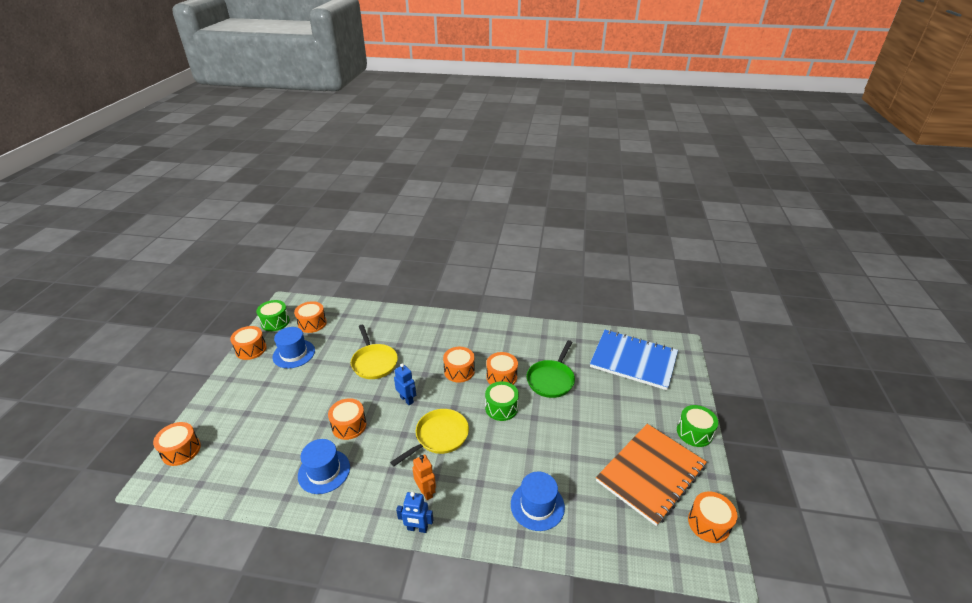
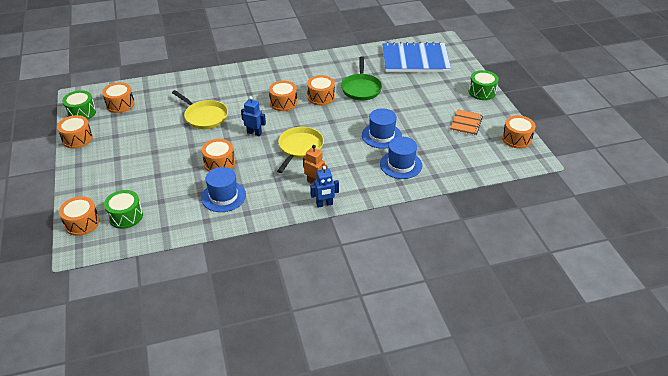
camera: 25 degrees left, 5 degrees up
(294, 354) = (123, 131): blue hat -> blue hat (381, 135)
(501, 408) = (335, 117): green drum -> green drum (126, 216)
(650, 473) = (466, 124): orange notebook -> orange notebook, size x0.48

